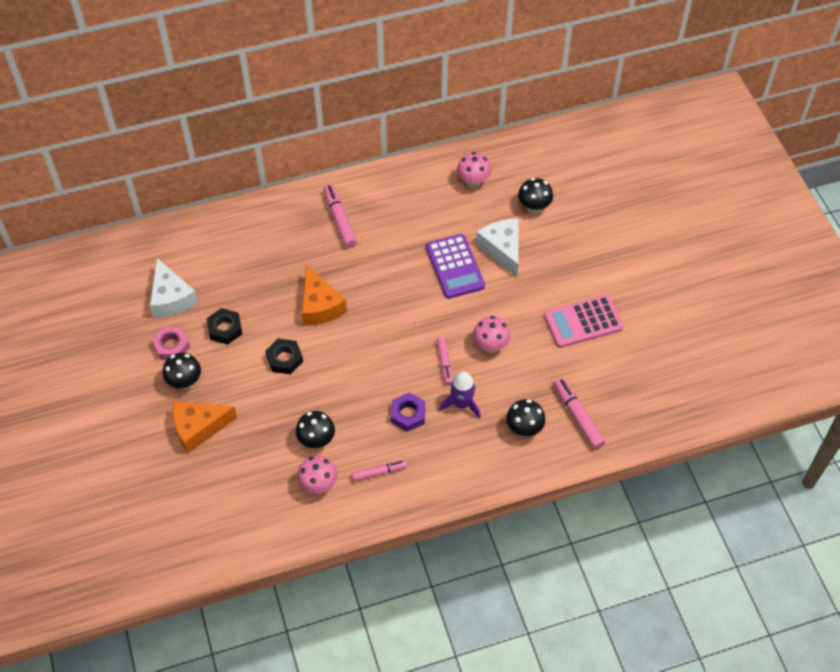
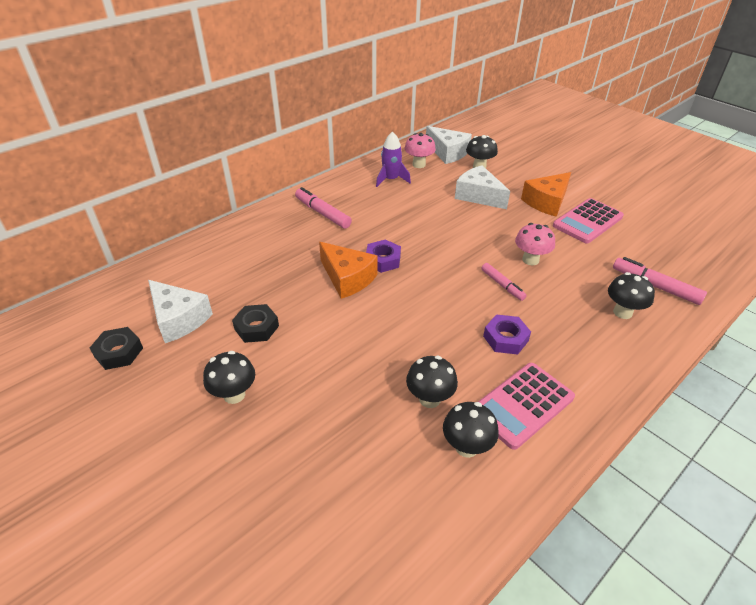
camera: 25 degrees left, 15 degrees down
(171, 346) = (200, 363): pink nut -> none
(198, 428) = (277, 439): orange cheese -> orange cheese (546, 202)
(284, 359) = (340, 333): black nut -> black nut (119, 352)
(318, 485) = (466, 447): pink mushroom -> black mushroom
(361, 297) = (383, 260): none -> purple nut
(379, 472) = (522, 405): pink marker -> pink calculator
(455, 267) = (450, 216): purple calculator -> none
(461, 404) = (547, 312): purple rocket -> purple rocket (391, 180)
(516, 174) = (447, 153): none -> white cheese

